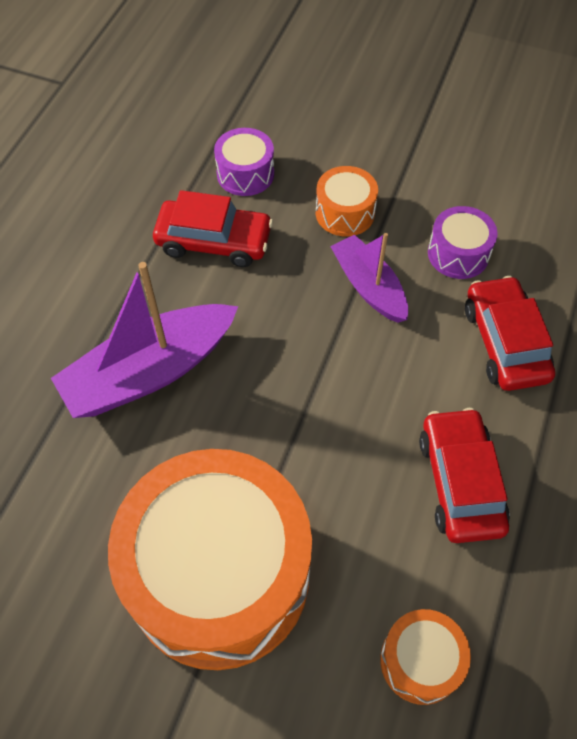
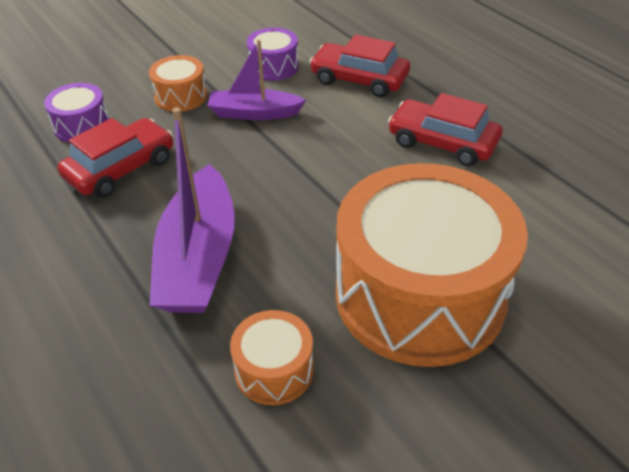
camera: 55 degrees left, 15 degrees down
(420, 661) = (559, 219): orange drum -> orange drum (274, 370)

